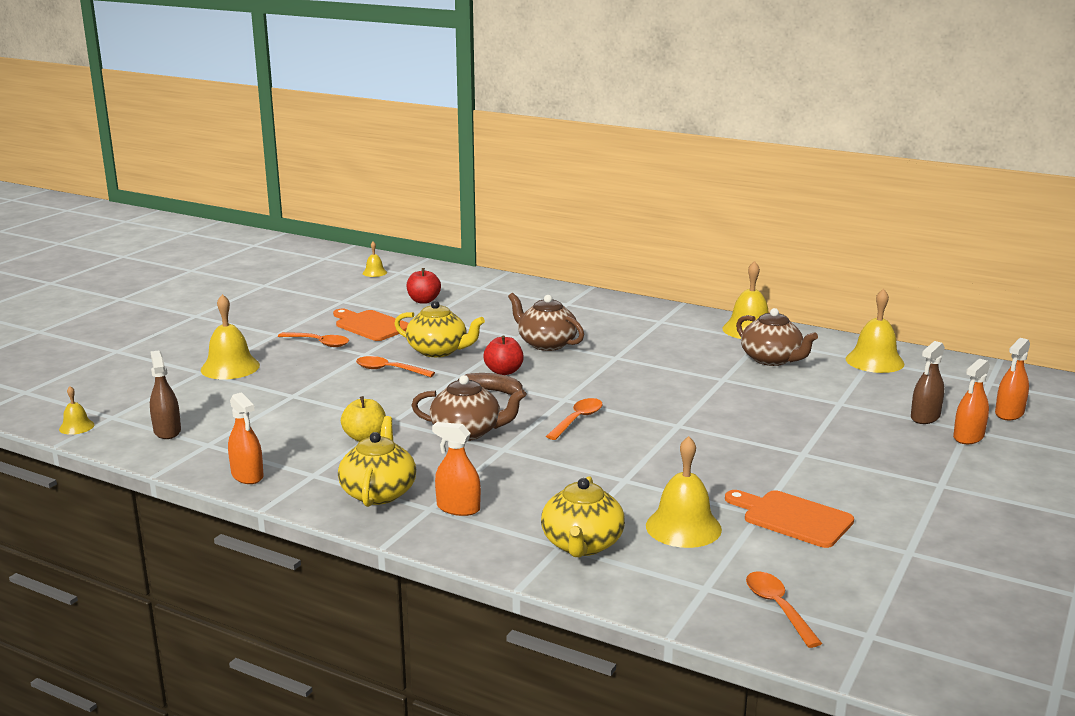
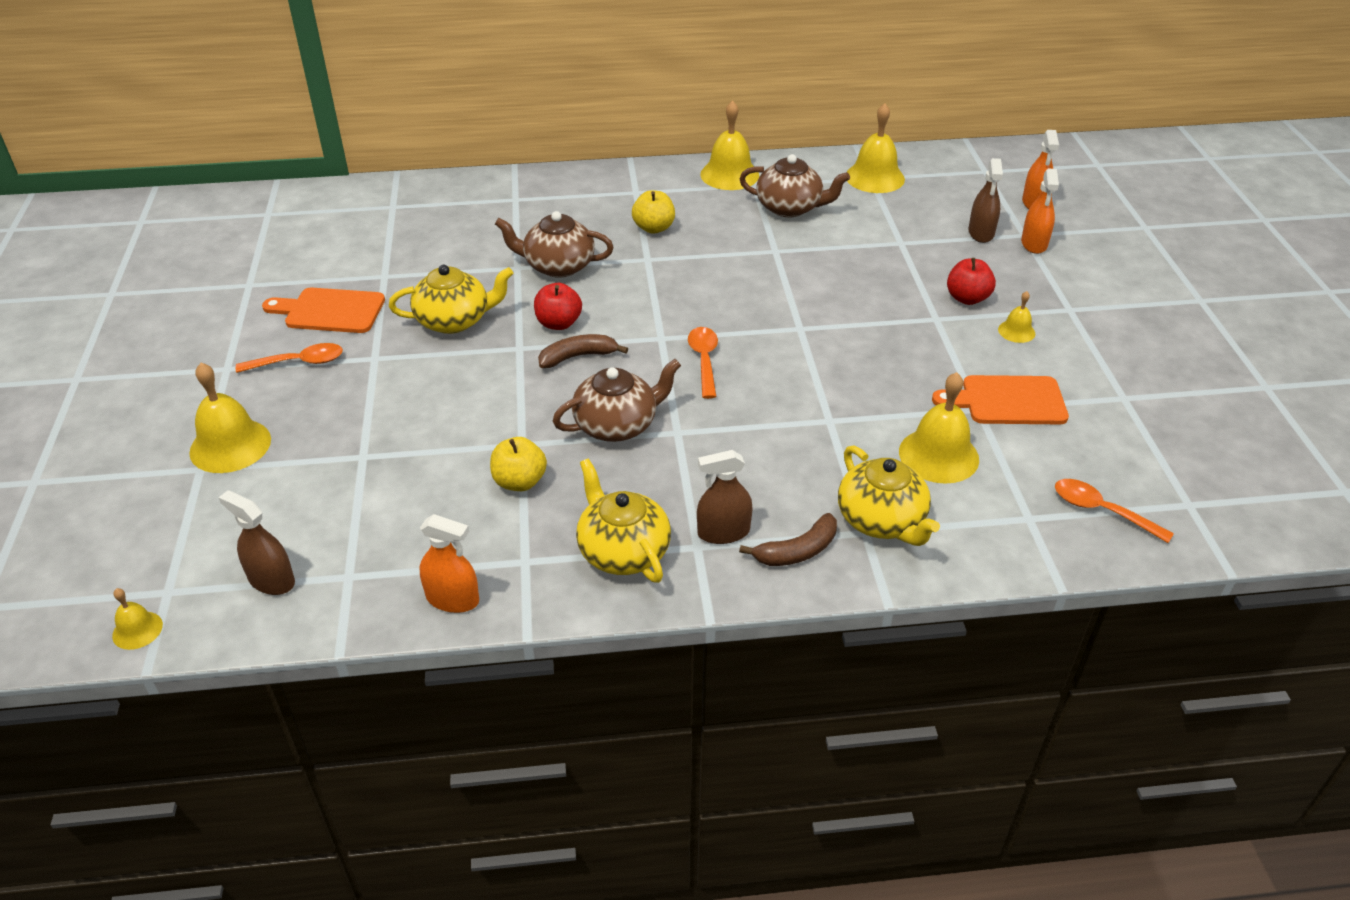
camera: 35 degrees left, 20 degrees up
(374, 272) = (237, 224): yellow bell -> yellow bell (1016, 331)
(389, 370) = (431, 371): orange spoon -> none
(423, 301) = (350, 250): red apple -> red apple (967, 298)
(458, 508) = (723, 532): orange spray bottle -> brown spray bottle
(495, 536) = (797, 551): none -> brown banana
(645, 343) = (654, 228): none -> yellow apple

